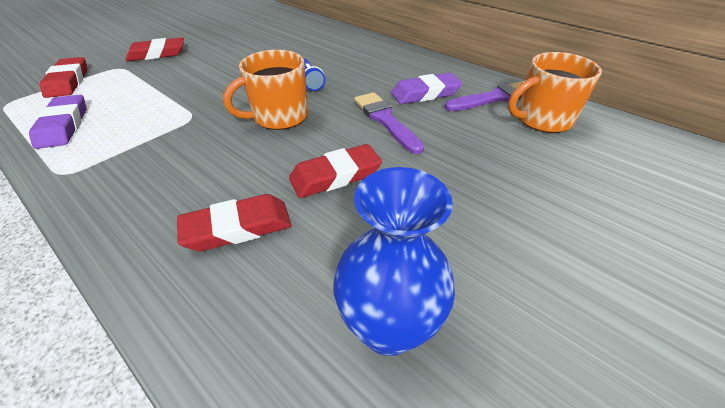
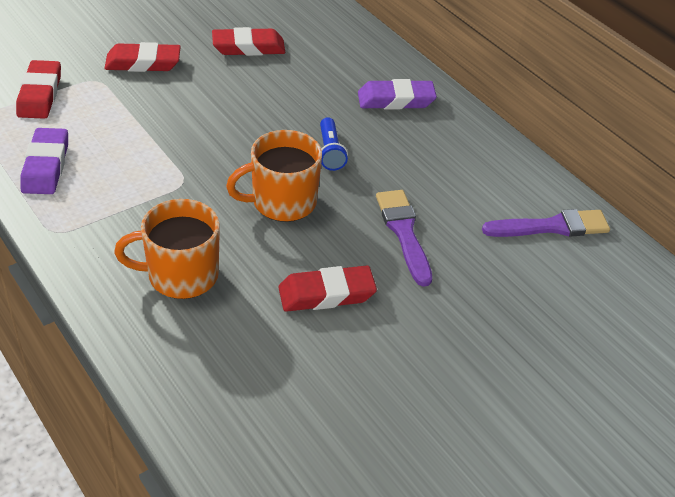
camera: 10 degrees right, 0 degrees up
(238, 227) = (221, 329): red eraser -> red eraser (248, 47)
(388, 327) = (332, 443): blue vase -> none
(425, 93) = (468, 202): purple eraser -> purple eraser (396, 100)
(541, 119) = (591, 271): orange mug -> orange mug (180, 275)

